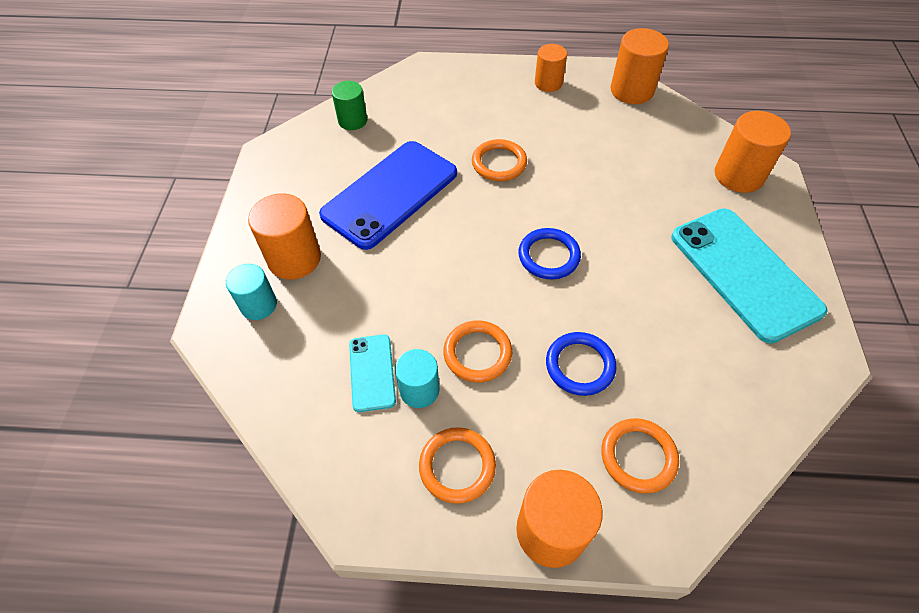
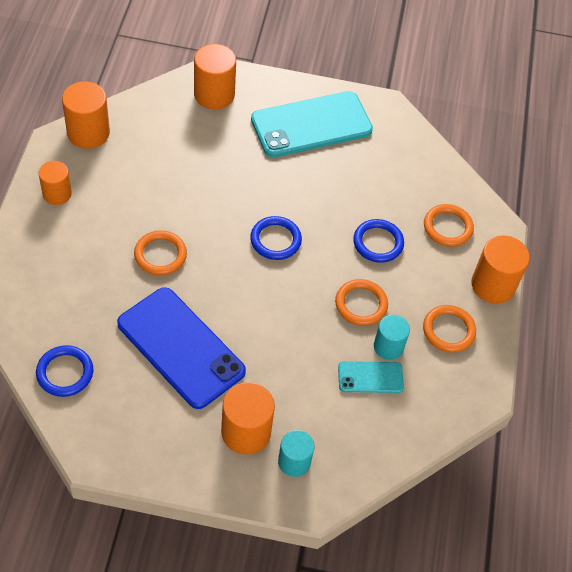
camera: 90 degrees left, 0 degrees up
(352, 120) = (65, 373): green cylinder -> blue ring

